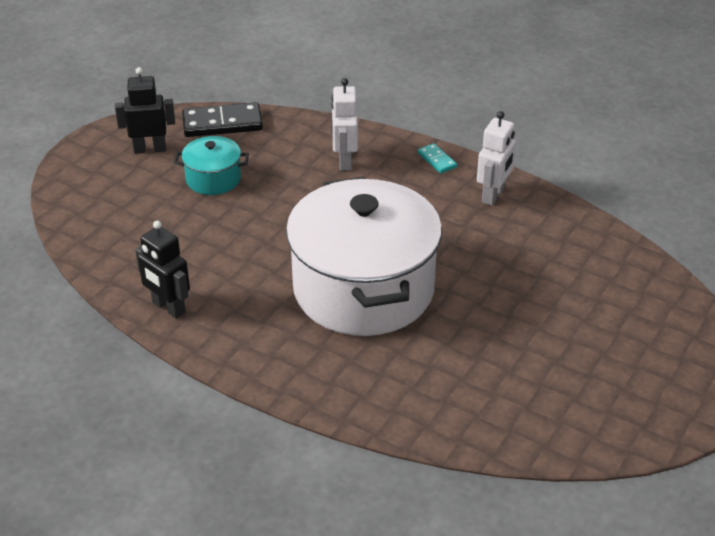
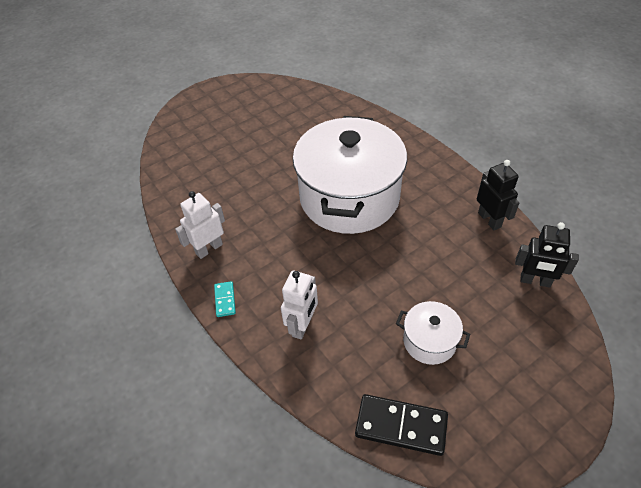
camera: 155 degrees left, 10 degrees up
(150, 149) = (486, 408): black robot -> black robot (535, 281)
(213, 179) = (429, 341): turquoise pot -> white pot

